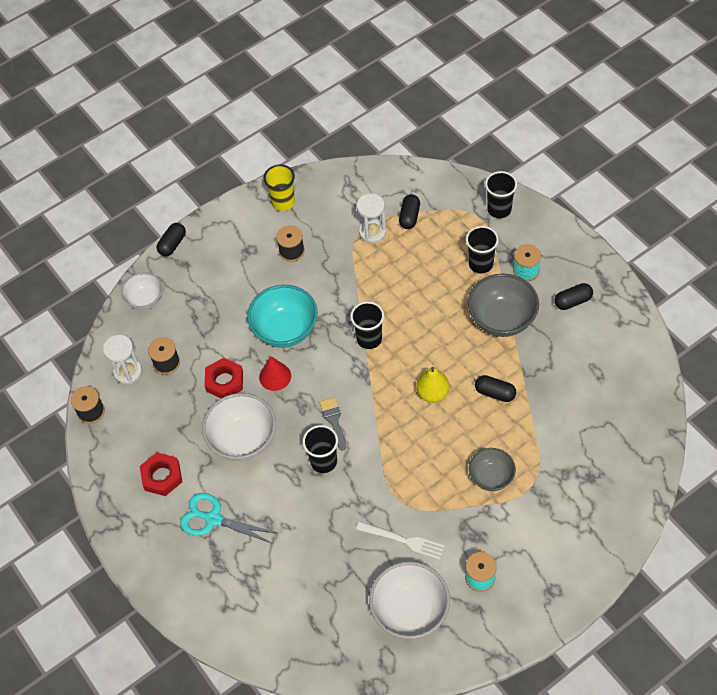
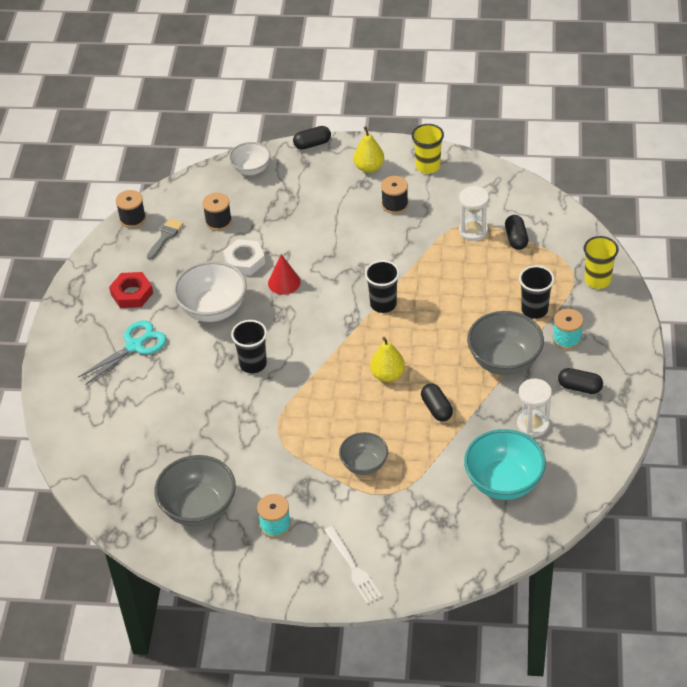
camera: 40 degrees right, 10 degrees down
(128, 372) = (185, 209): white hourglass -> white hourglass (532, 425)
(213, 519) = (134, 346): turquoise scissors -> turquoise scissors turned 75 degrees clockwise
(224, 381) = (244, 261): red nut -> white nut
(239, 234) = (369, 167): none -> yellow pear
(285, 330) = (327, 256): turquoise bowl -> turquoise bowl (503, 482)
(333, 420) = (292, 341): grey brush -> grey brush (165, 237)
(404, 540) = (249, 459): white fork -> white fork (353, 568)
(409, 217) = (516, 238): black capsule -> black capsule turned 60 degrees counterclockwise
(410, 611) = (199, 508): white bowl -> grey bowl
(499, 209) = (597, 280): black cup -> yellow cup

